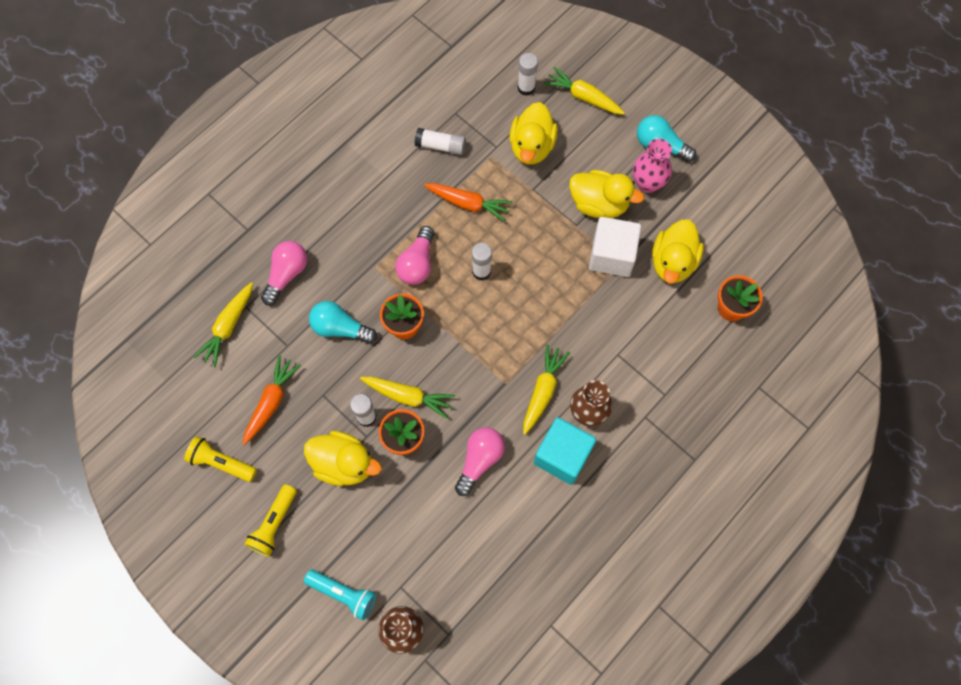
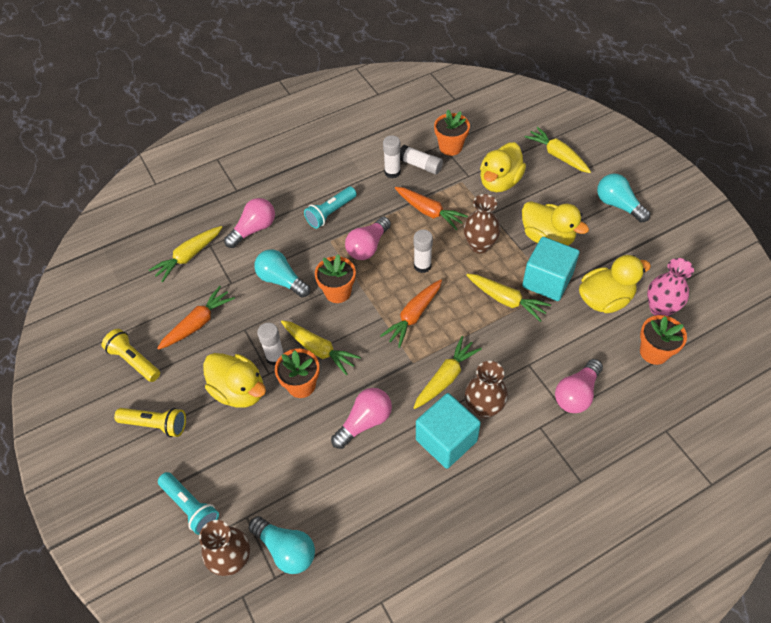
camera: 20 degrees right, 15 degrees down
(274, 524) = (155, 425): yellow flashlight -> yellow flashlight turned 120 degrees counterclockwise
(363, 232) = (330, 213): none -> turquoise flashlight
(449, 606) = (286, 549): none -> turquoise light bulb
(466, 114) = (450, 147): none -> orange flower pot
(490, 333) = (413, 316): none -> orange carrot
(526, 88) = (508, 139): white glue stick -> white glue stick (392, 172)
(533, 231) = (479, 245): none -> brown vase
(577, 289) = (506, 300): none -> yellow carrot
(611, 255) = (547, 281): white cube -> turquoise cube
(647, 183) = (598, 231): pink vase -> pink vase (660, 308)
(670, 373) = (576, 394): none -> pink light bulb
(672, 262) = (604, 299): yellow duck -> yellow duck turned 150 degrees counterclockwise

